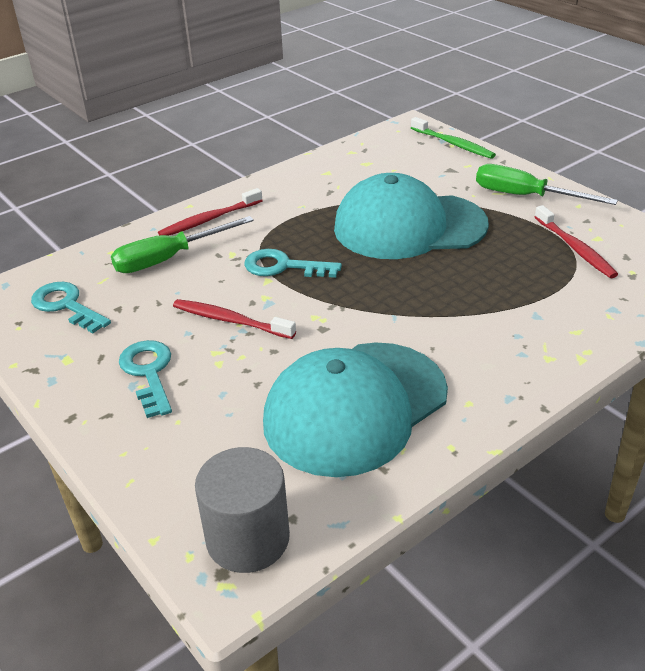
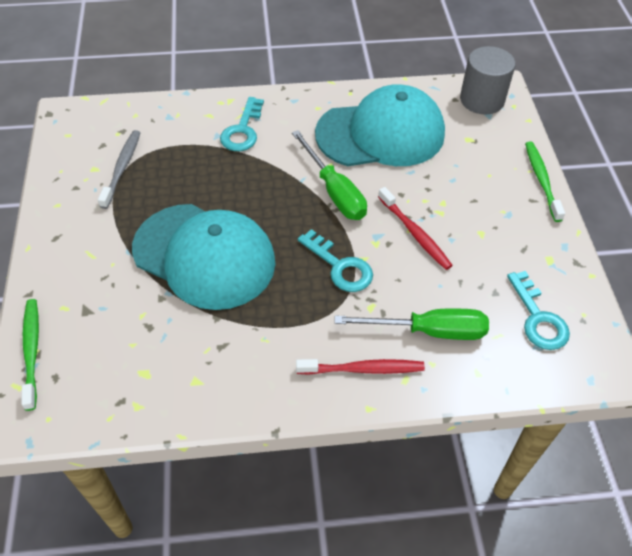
camera: 150 degrees left, 15 degrees up
(102, 446) = (541, 180): none -> green toothbrush
(148, 373) = (494, 218): turquoise key -> turquoise key (242, 130)
(525, 196) = (78, 237): green screwdriver -> green screwdriver (334, 191)
(575, 248) = (122, 168): red toothbrush -> grey toothbrush

